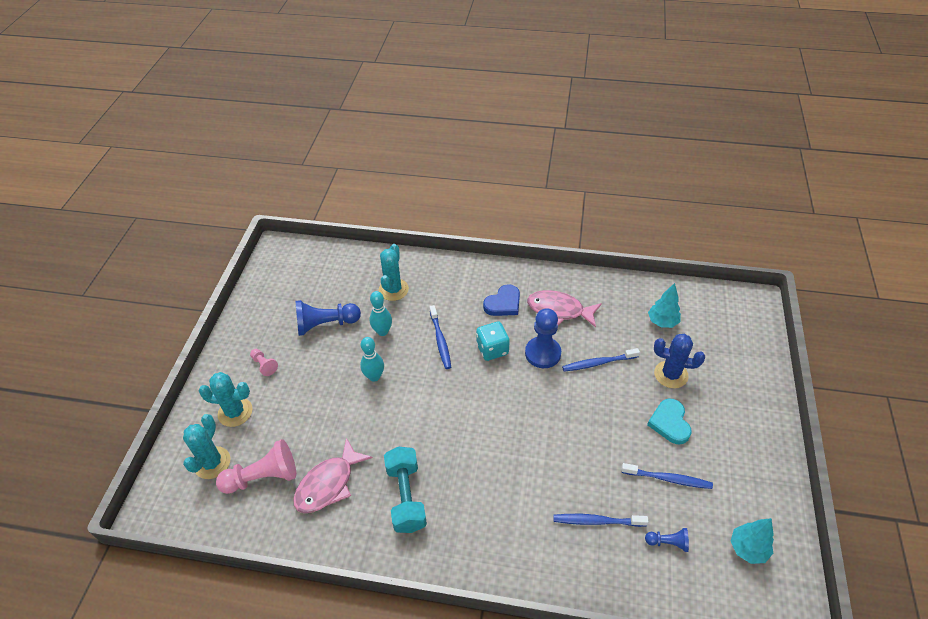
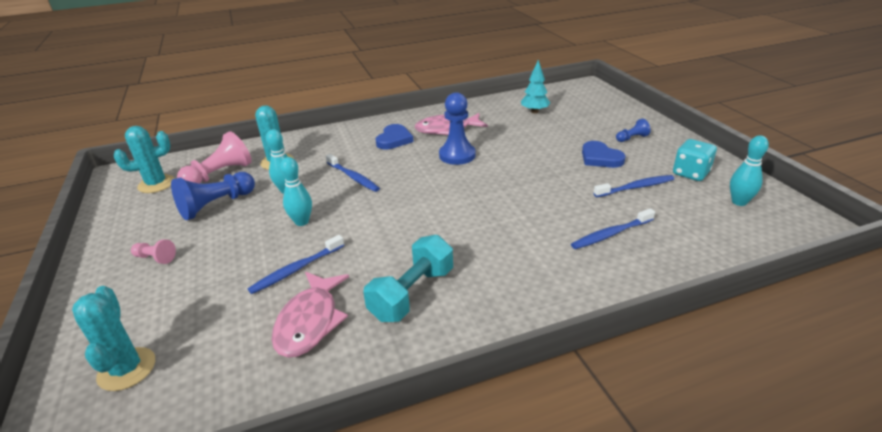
camera: 30 degrees left, 15 degrees down
(235, 412) = (136, 310): turquoise cactus -> turquoise cactus (156, 184)
(263, 477) = (215, 352): pink pawn -> pink pawn (220, 174)
(406, 497) = (412, 294): turquoise dumbbell -> turquoise dumbbell turned 75 degrees clockwise
(492, 349) = (409, 167): turquoise dice -> turquoise dice (690, 173)
(598, 363) = (509, 146): blue toothbrush -> blue toothbrush (297, 269)
(668, 542) = (680, 223): blue pawn -> blue pawn (631, 138)
(670, 423) = (600, 158): turquoise heart -> blue heart
(671, 374) = (571, 134): blue cactus -> none
(748, 549) = (739, 202): turquoise tree -> turquoise bowling pin

